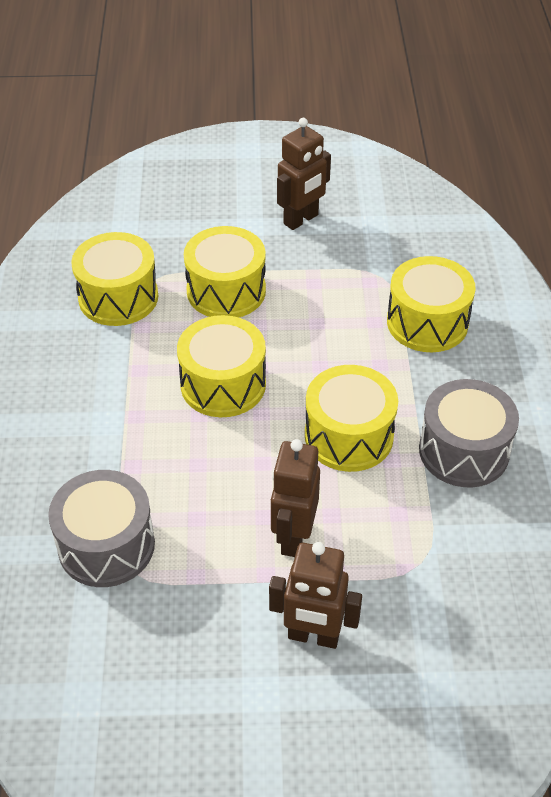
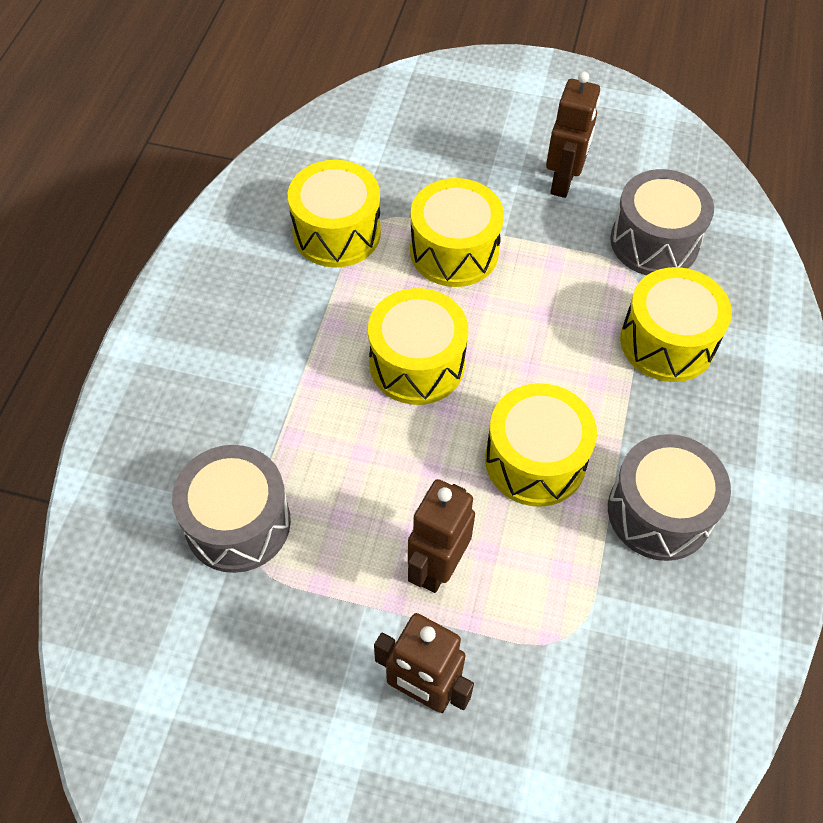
camera: 15 degrees right, 10 degrees up
(301, 220) = (563, 182): brown robot -> brown robot turned 45 degrees counterclockwise
(391, 250) = (654, 242): none -> grey drum

